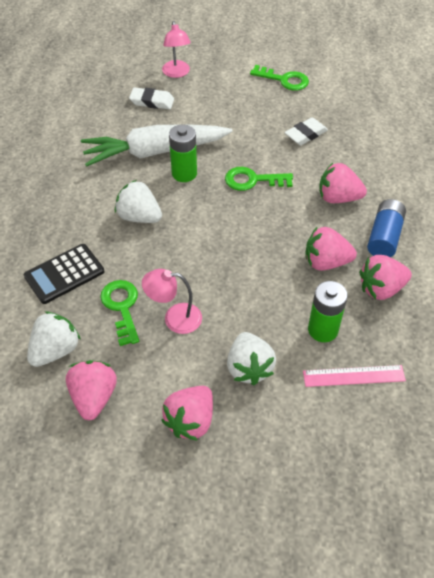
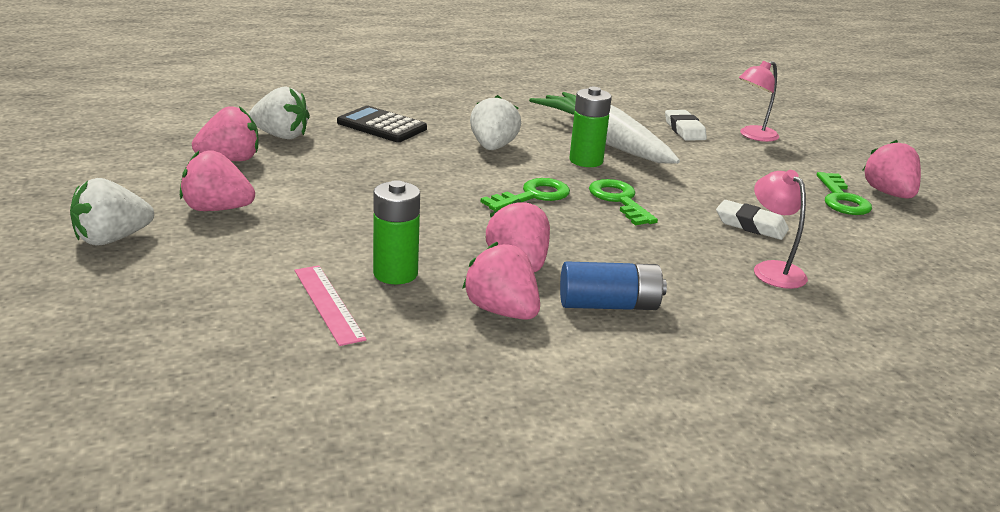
camera: 65 degrees right, 25 degrees down
(121, 307) = (355, 156): green key -> green key (533, 196)
(174, 318) = (357, 183): pink lamp -> pink lamp (772, 269)
(249, 368) = (307, 232): white strawberry -> white strawberry (112, 239)
(338, 198) = (651, 261): pink strawberry -> pink strawberry (888, 194)

